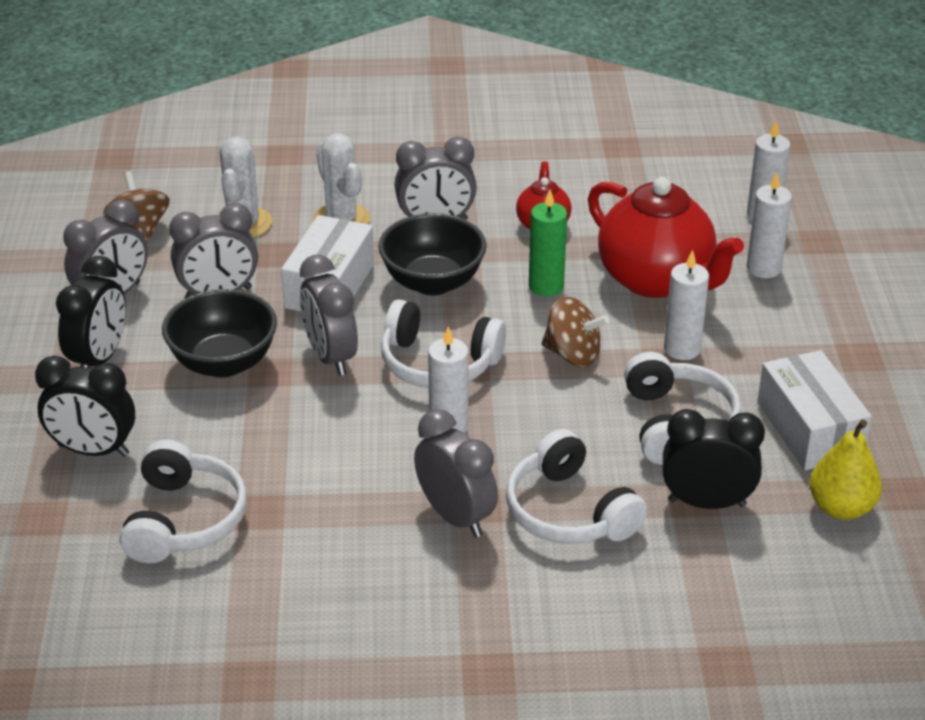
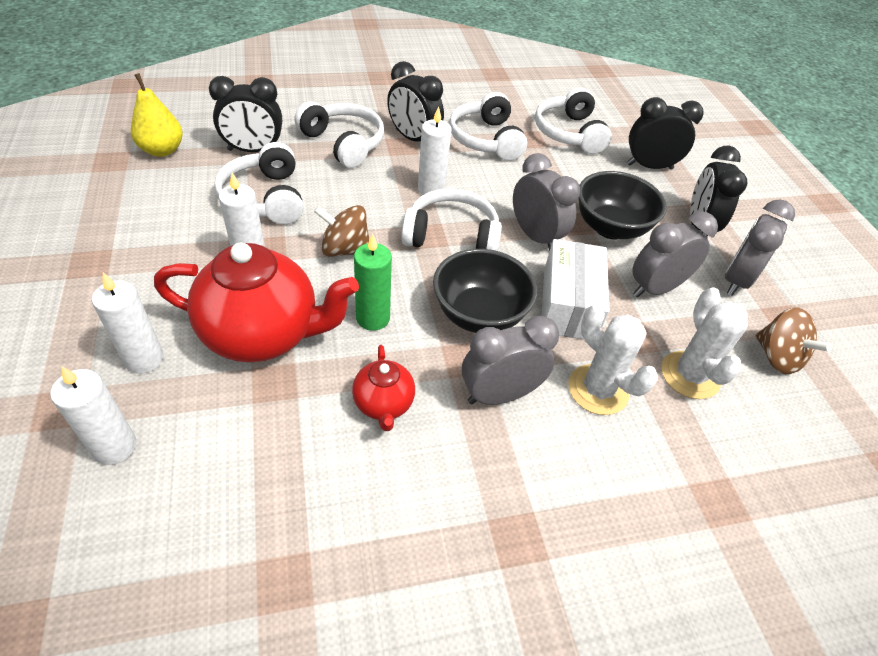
camera: 165 degrees right, 10 degrees up
(335, 511) = (486, 139): none -> white headphones
(456, 516) = (413, 139): grey clock -> black clock
(656, 280) = (263, 334): red teapot -> red teapot turned 150 degrees clockwise
(809, 429) = (163, 199): white box -> none

